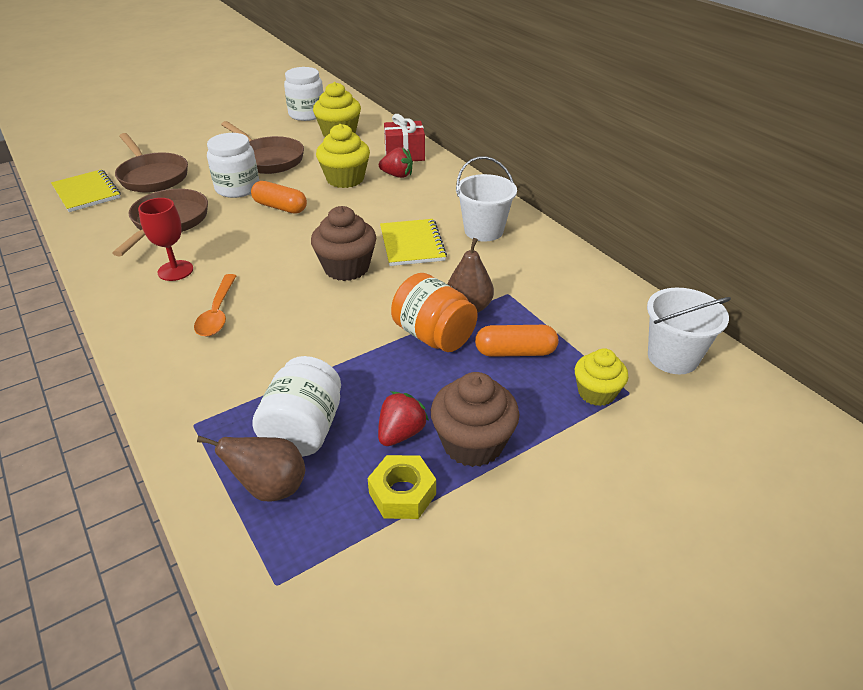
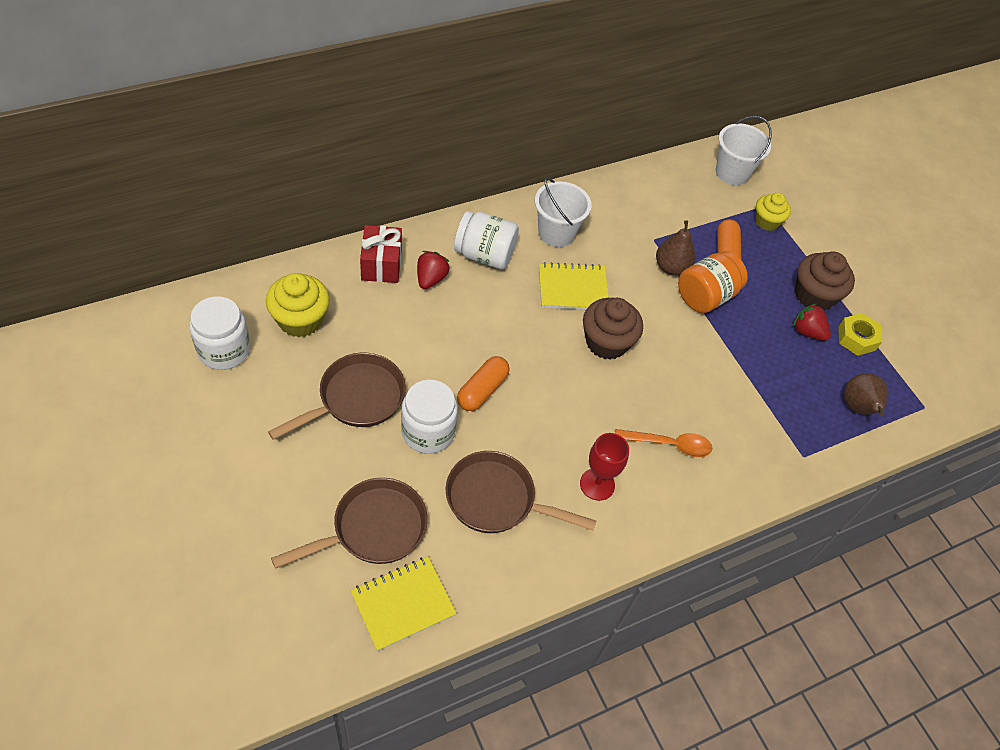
camera: 90 degrees left, 15 degrees up
(304, 429) = (806, 387): white jar -> white jar (484, 255)
(345, 179) = (428, 326): yellow cupcake -> none

